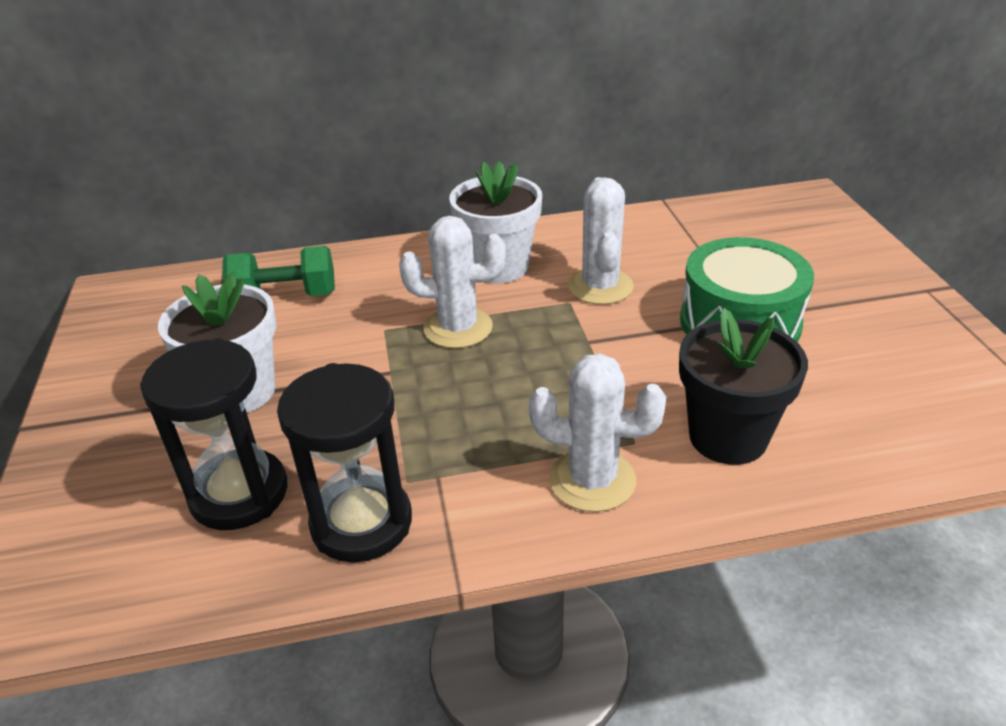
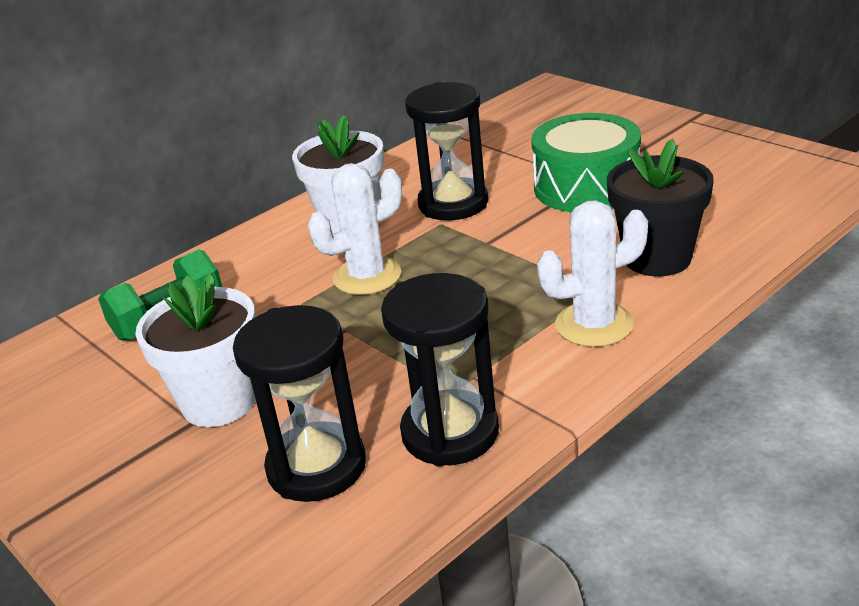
camera: 30 degrees left, 5 degrees down
(600, 286) = (453, 204): white cactus -> black hourglass

